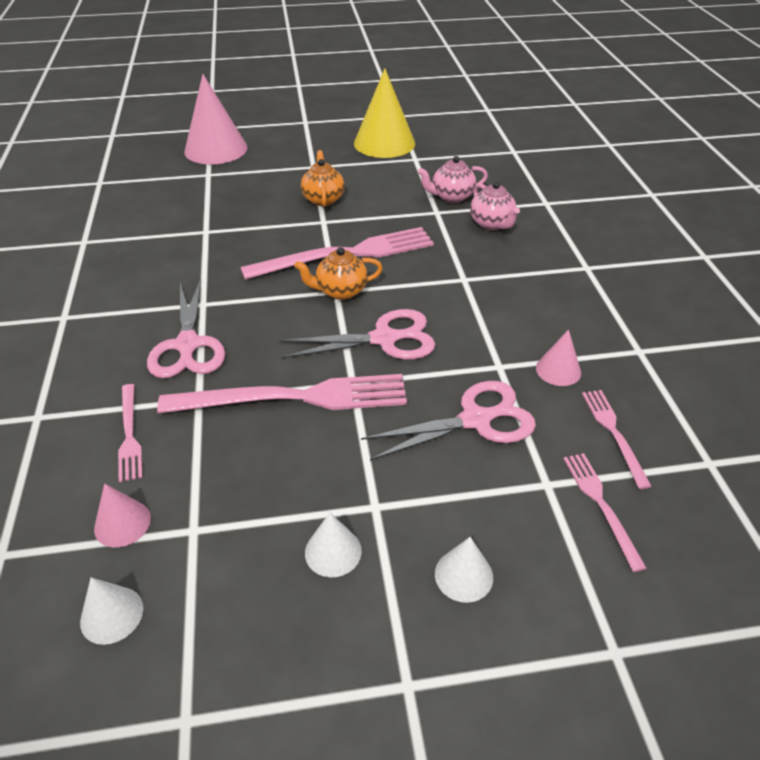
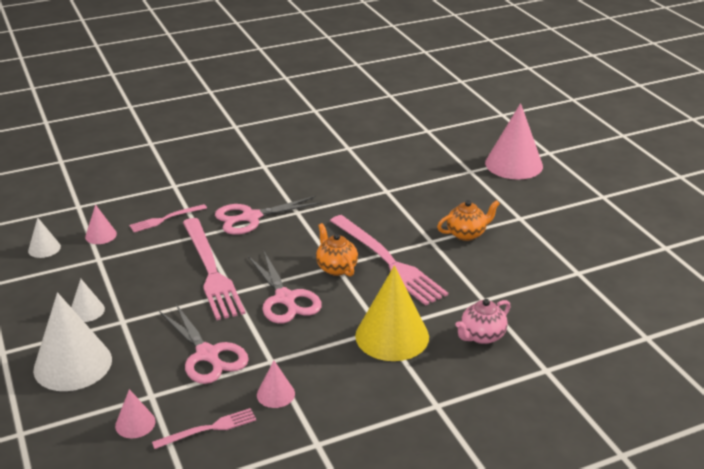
camera: 75 degrees right, 10 degrees down
(384, 143) = (596, 249): yellow cone -> yellow cone (392, 336)
(451, 197) = (517, 305): pink teapot -> none
(463, 575) = (73, 364): white cone -> white cone, size x2.07
(601, 505) = (135, 423): pink fork -> pink cone

